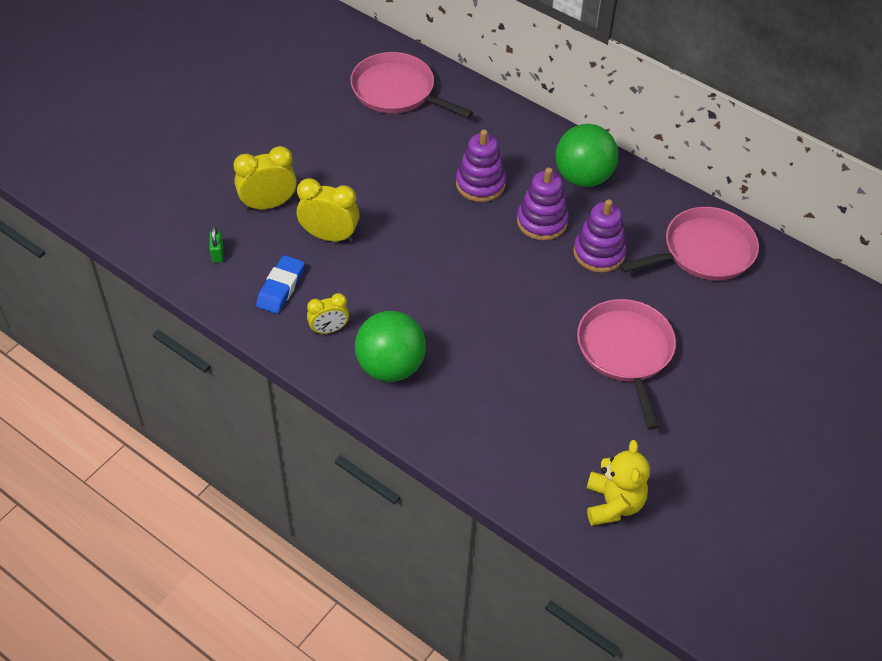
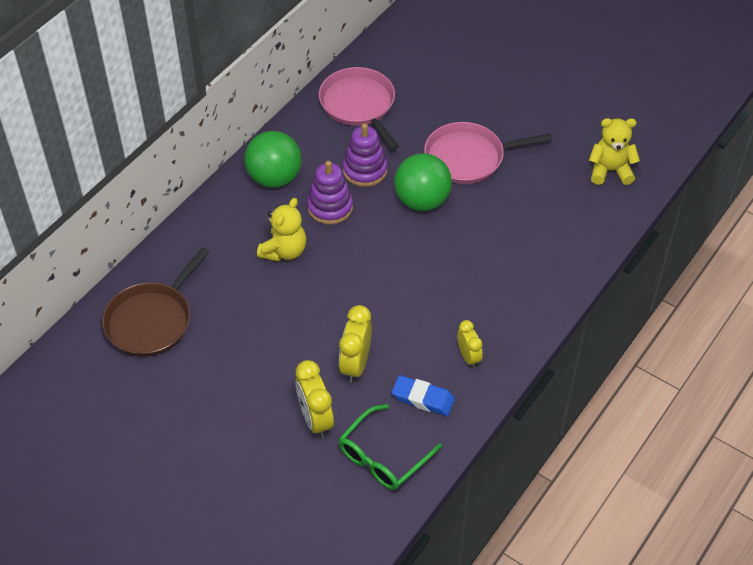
camera: 90 degrees left, 0 degrees up
(217, 253) = (383, 456): green padlock -> green glasses
(390, 367) = (503, 310): green ball -> green ball (422, 201)
(397, 91) = (152, 320): pink pan -> brown pan
(480, 184) = (284, 251): purple stacking toy -> yellow teddy bear

